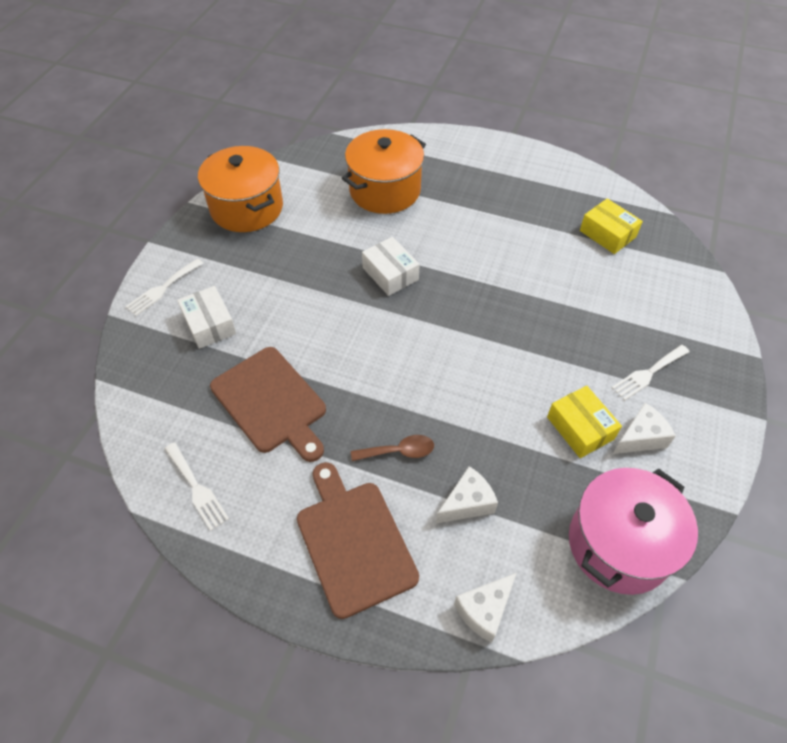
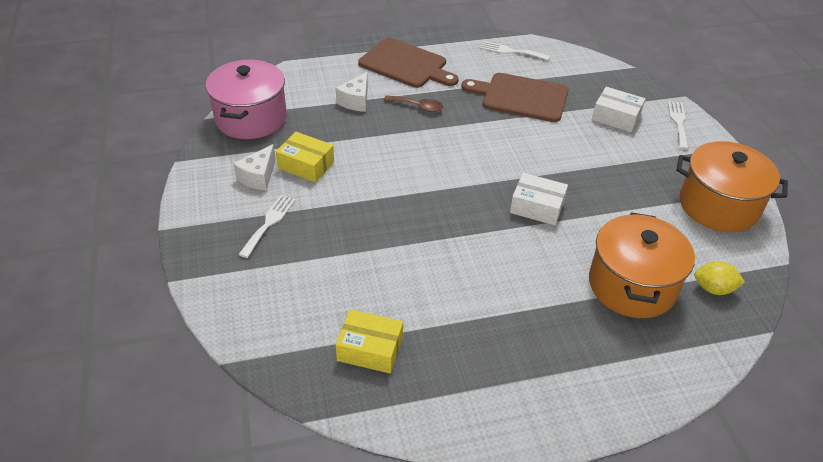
camera: 145 degrees right, 10 degrees down
(333, 165) = (713, 289): none -> yellow lemon
(399, 451) = (418, 106): brown spoon -> brown spoon turned 120 degrees counterclockwise
(484, 610) = (315, 68): white cheese -> none

